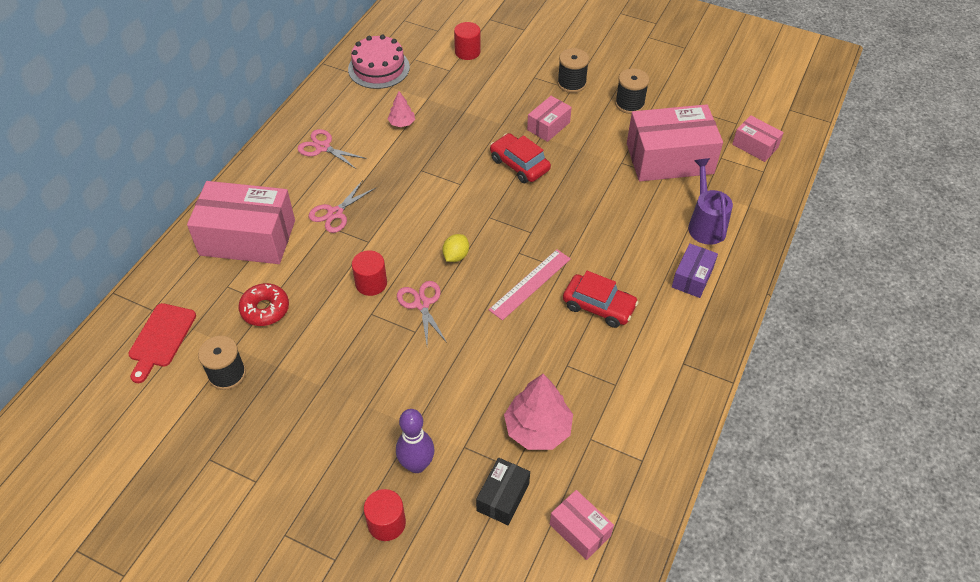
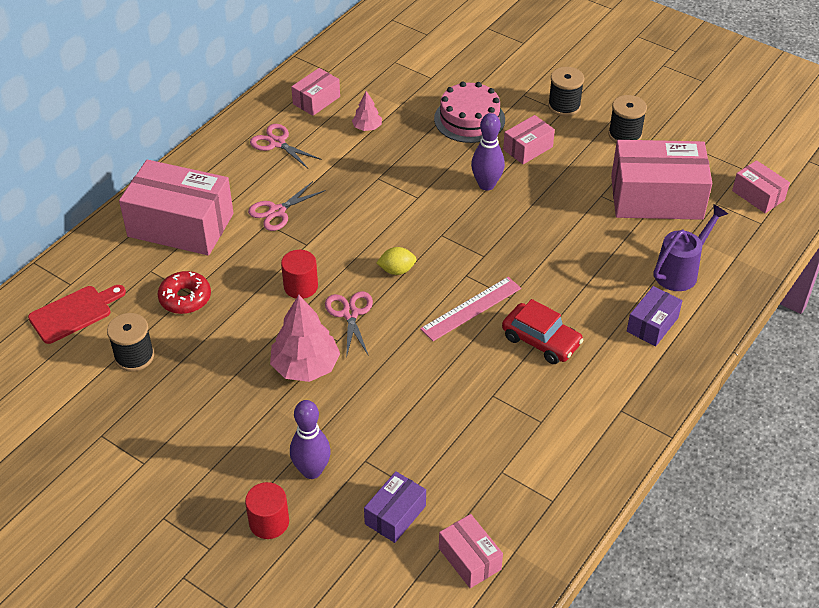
camera: 10 degrees right, 5 degrees down
(161, 338) = (74, 313): red cutting board -> red cutting board turned 150 degrees counterclockwise
(351, 103) = (316, 100): none -> pink box
(379, 68) = (354, 67): pink cake -> pink cake (469, 119)
(456, 256) = (397, 270): yellow lemon -> yellow lemon turned 45 degrees clockwise
(467, 52) = (455, 60): red cylinder -> none
(503, 497) = (395, 515): black box -> purple box
(519, 164) = (486, 185): red car -> purple bowling pin
(538, 429) = (447, 454): pink tree -> pink tree (305, 366)
(705, 225) = (680, 271): purple watering can -> purple watering can turned 45 degrees clockwise

